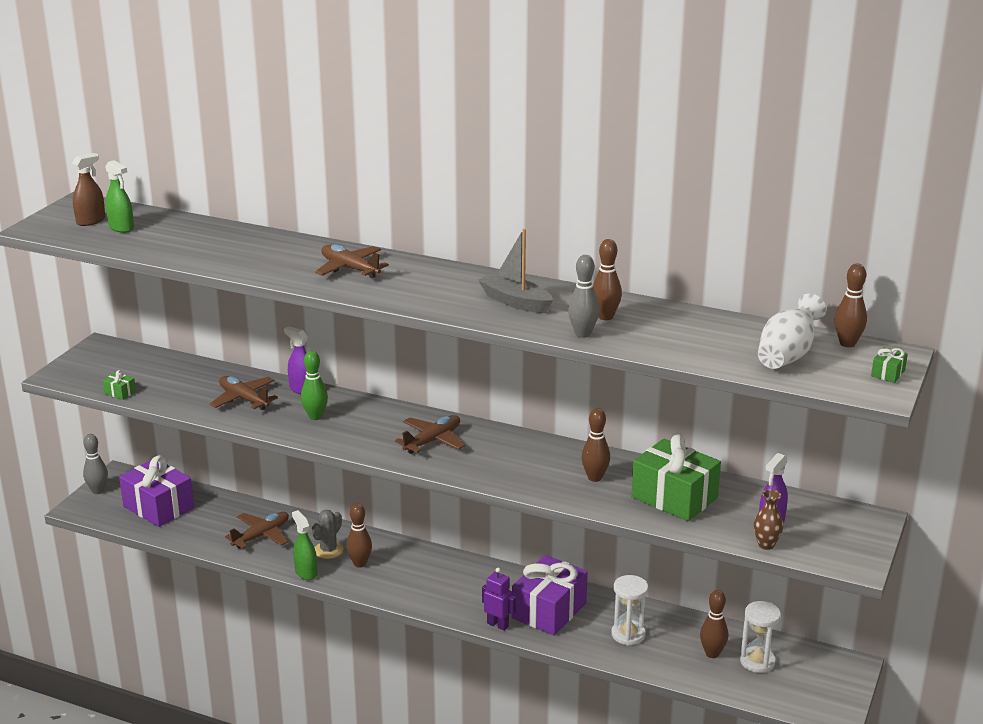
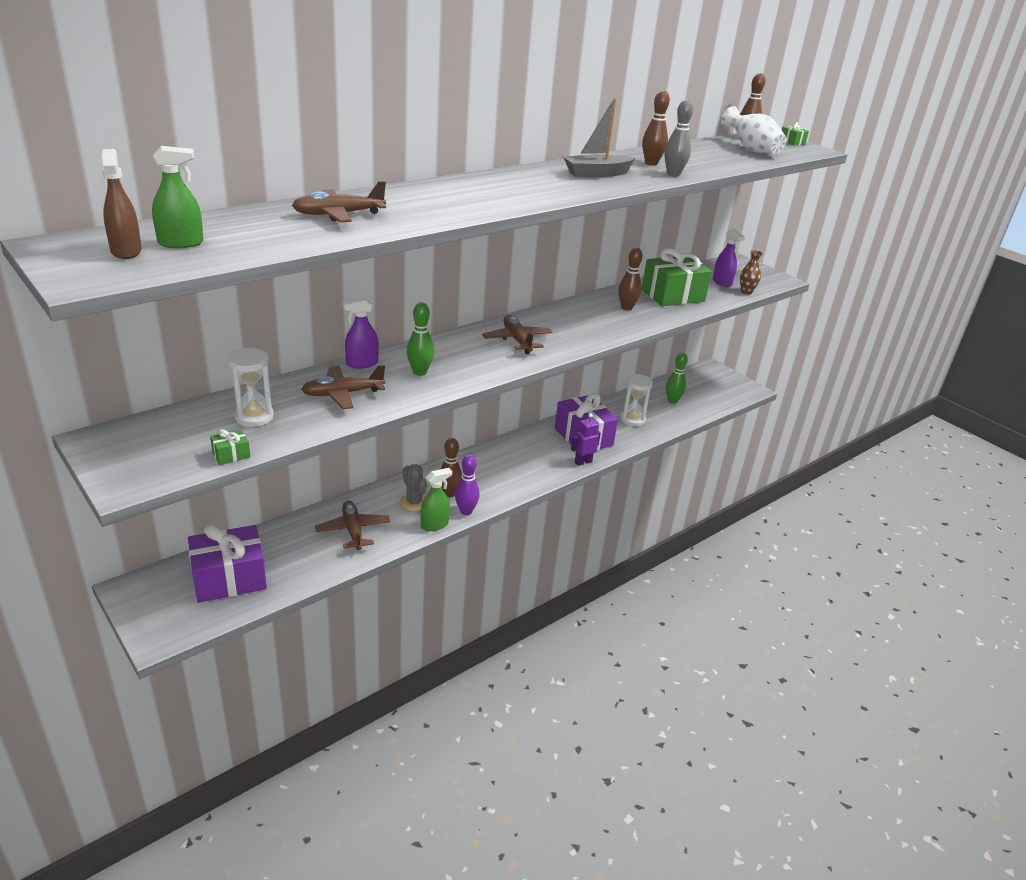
camera: 65 degrees left, 5 degrees up
(98, 491) = (142, 613): grey bowling pin -> none
(306, 572) = (434, 525): green spray bottle -> green spray bottle turned 150 degrees clockwise
(341, 582) = (466, 511): none -> purple bowling pin
(350, 269) = (459, 195): brown plane -> brown plane (338, 215)
(712, 653) = (672, 401): brown bowling pin -> green bowling pin
(757, 661) = (690, 391): white hourglass -> white hourglass (254, 417)

